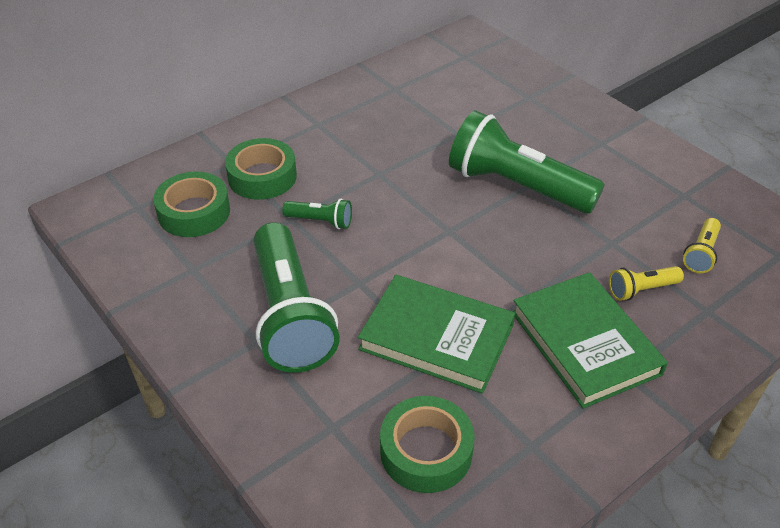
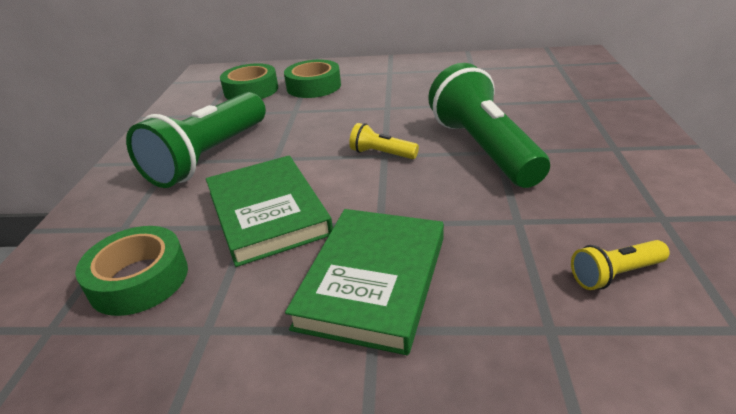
camera: 45 degrees right, 10 degrees down
(320, 221) = (308, 118): green flashlight -> none
(641, 290) = (494, 270): yellow flashlight -> yellow flashlight (382, 154)

